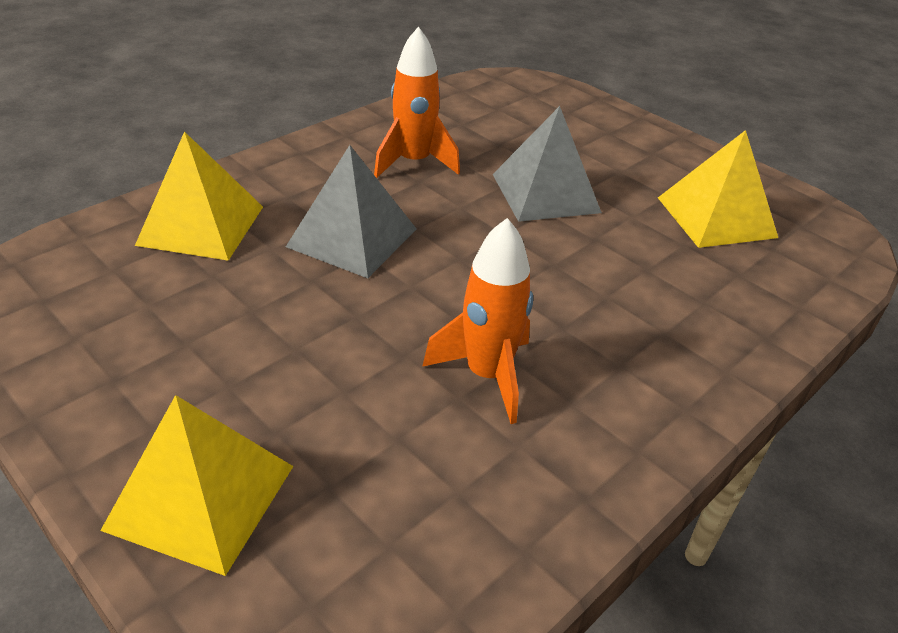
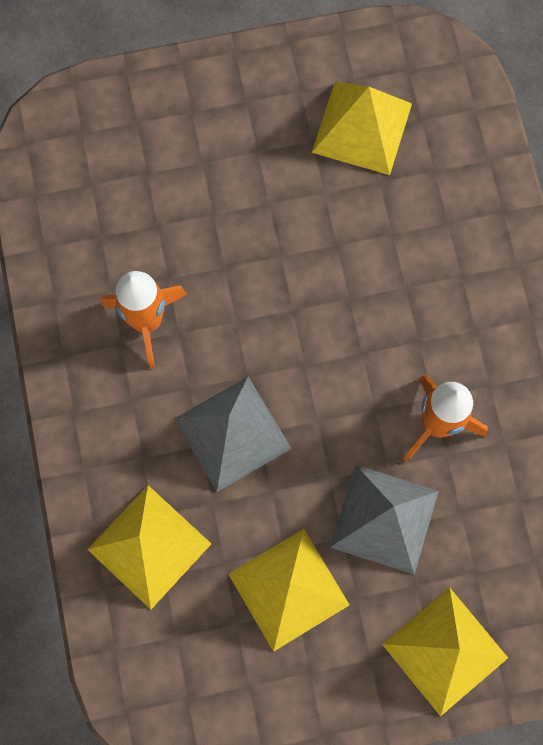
camera: 55 degrees left, 35 degrees up
(209, 328) = (288, 589): none -> yellow pyramid
(545, 193) = (255, 239): grey pyramid -> grey pyramid (384, 519)

